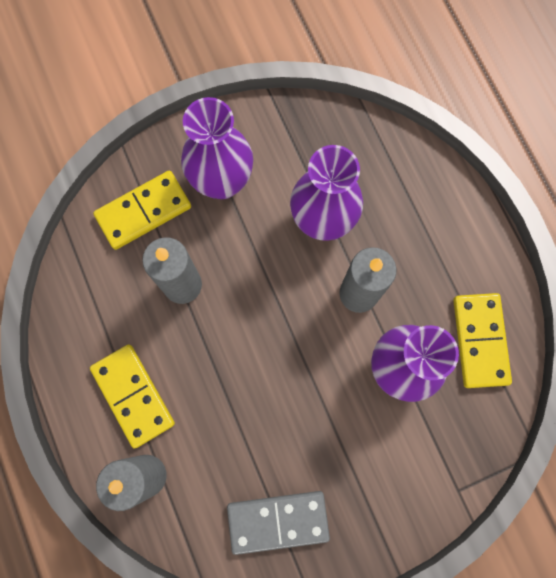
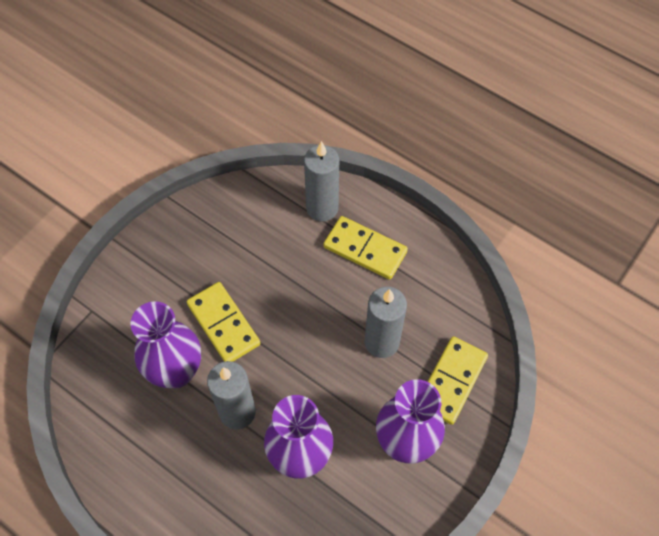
camera: 150 degrees right, 15 degrees down
(278, 521) = (214, 227): grey domino -> none
(480, 341) = (118, 428): yellow domino -> yellow domino (223, 324)

